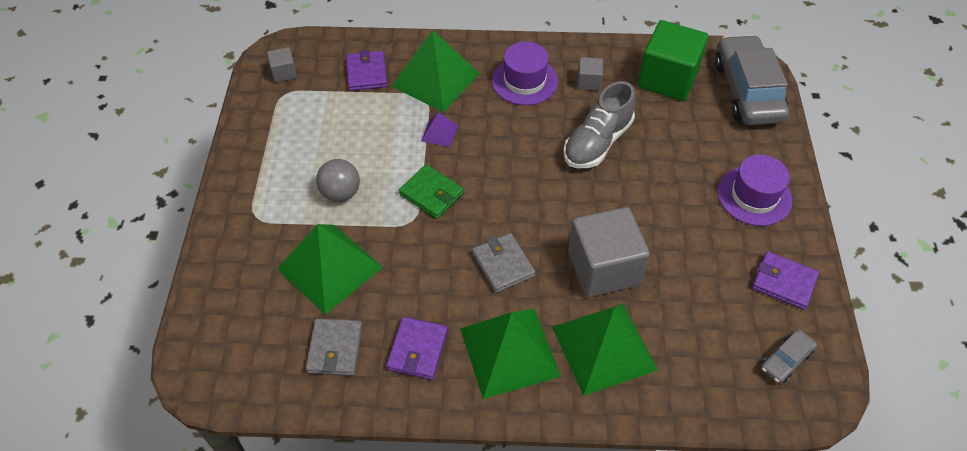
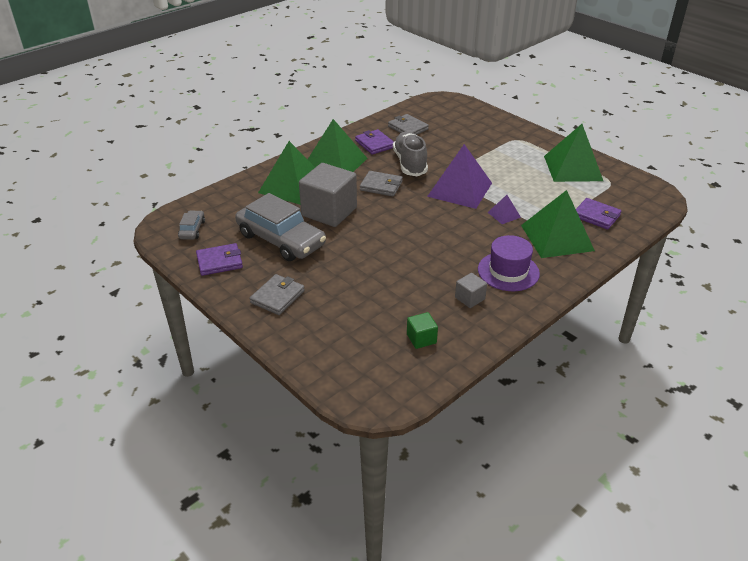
camera: 135 degrees right, 15 degrees down
(284, 73) = (632, 189): grey cube -> none
(329, 268) = (454, 144): green pyramid -> green pyramid (573, 168)
(341, 193) = (500, 165): grey ball -> none
(431, 194) = (459, 189): green wallet -> purple pyramid
(597, 142) = (412, 265): grey shoe -> grey shoe (410, 163)
(667, 79) = (421, 339): green cube -> green cube, size x0.46
(747, 91) = (352, 371): grey car -> grey car (281, 240)
(754, 196) = (277, 297): purple hat -> grey wallet

